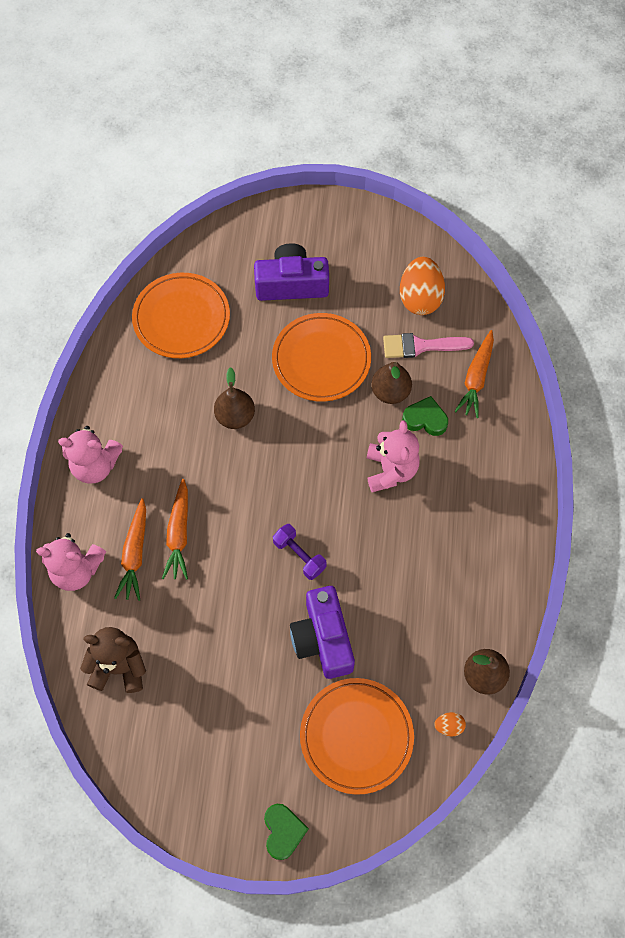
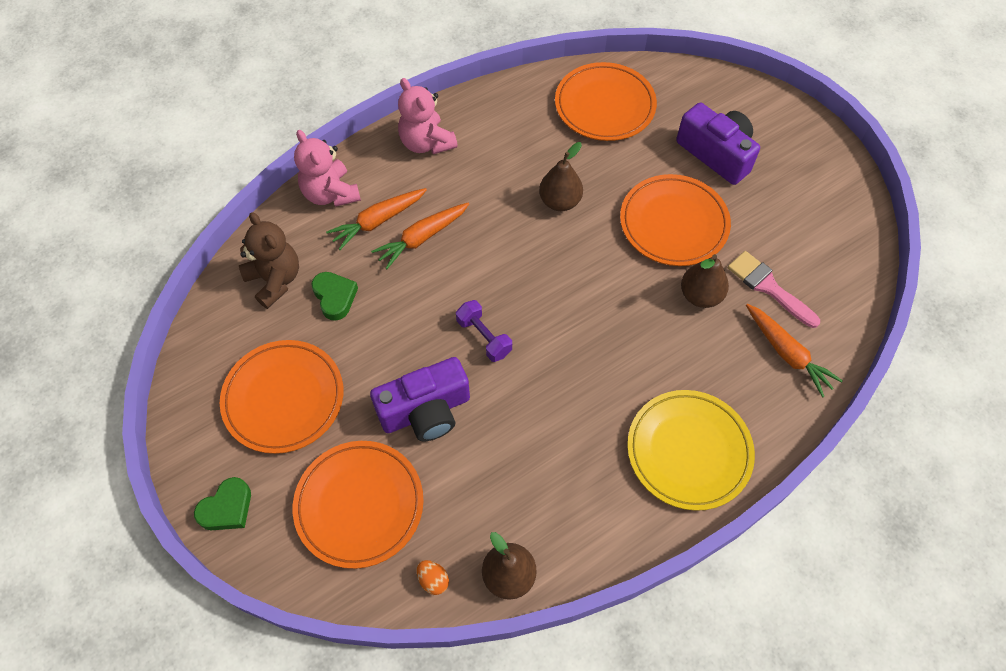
camera: 50 degrees right, 5 degrees down
(228, 731) = (284, 398): none -> orange plate
(299, 555) = (484, 337): purple dumbbell -> purple dumbbell turned 45 degrees counterclockwise
(323, 639) = (425, 411): purple camera -> purple camera turned 150 degrees counterclockwise
(390, 470) = (629, 349): pink teddy bear -> none
(420, 298) = (812, 253): orange egg -> none
(425, 419) = (704, 341): green heart -> green heart (335, 297)
(476, 378) = (787, 353): orange carrot -> orange carrot turned 105 degrees counterclockwise
(491, 496) = (688, 451): none -> yellow plate

